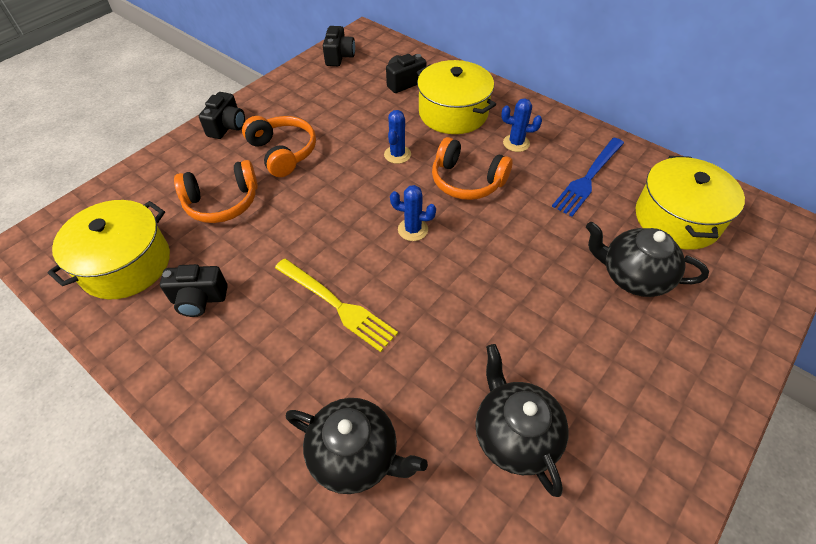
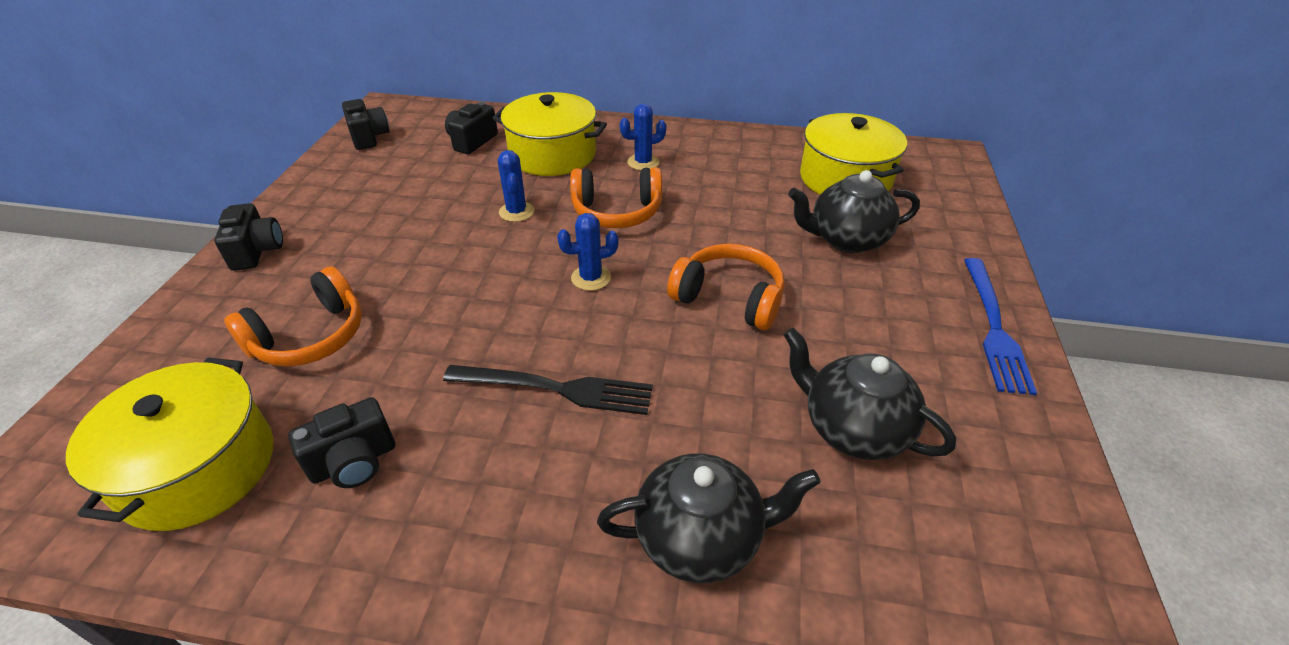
camera: 30 degrees left, 10 degrees down
(283, 152) = (362, 254): orange headphones -> orange headphones (729, 298)
(338, 306) = (558, 389): yellow fork -> black fork
(588, 179) = (739, 171): blue fork -> blue fork (994, 329)

